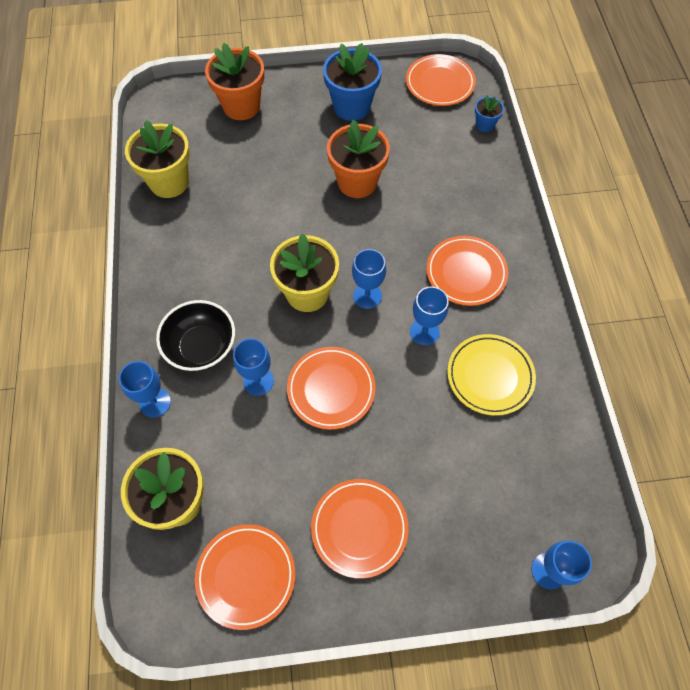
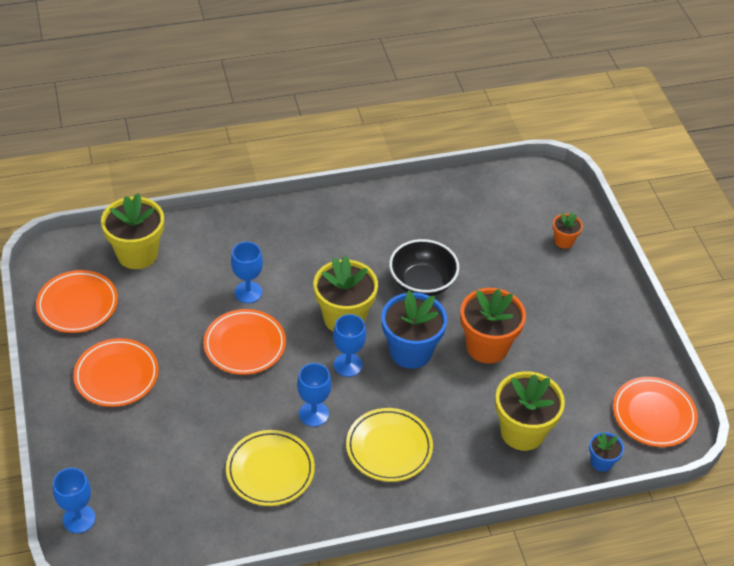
camera: 80 degrees right, 15 degrees down
(155, 402) = (222, 227): blue goblet -> none
(169, 182) = (452, 200): yellow flower pot -> yellow flower pot (522, 432)
(201, 347) = (277, 249): black bowl -> black bowl (422, 283)
(241, 106) = (563, 241): orange flower pot -> orange flower pot, size x0.50
(351, 107) = (591, 333): blue flower pot -> blue flower pot (410, 351)
(466, 273) = (389, 447): orange plate -> yellow plate

